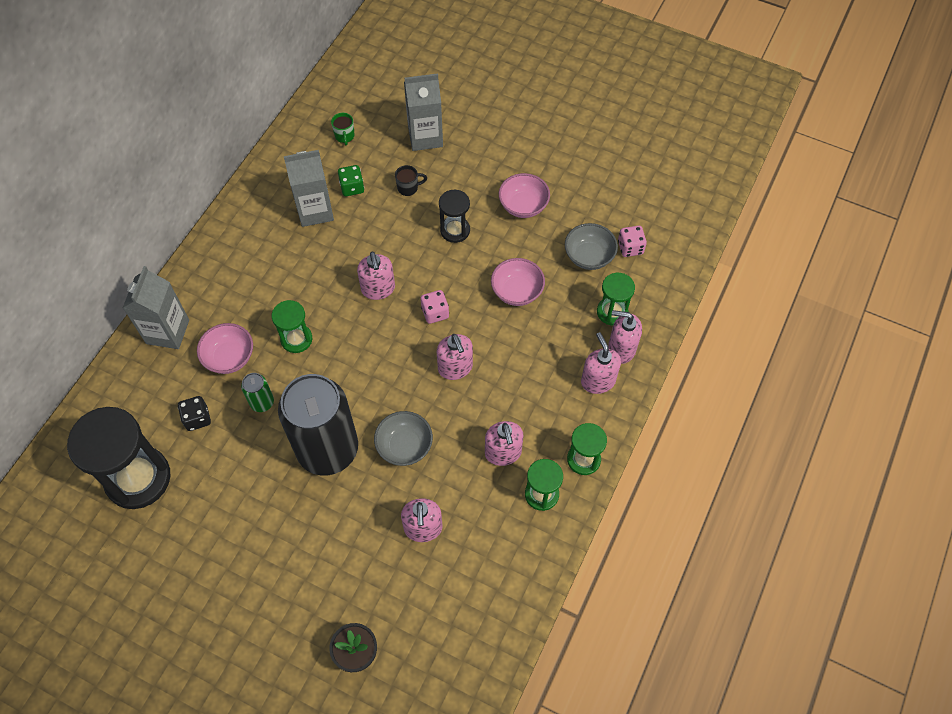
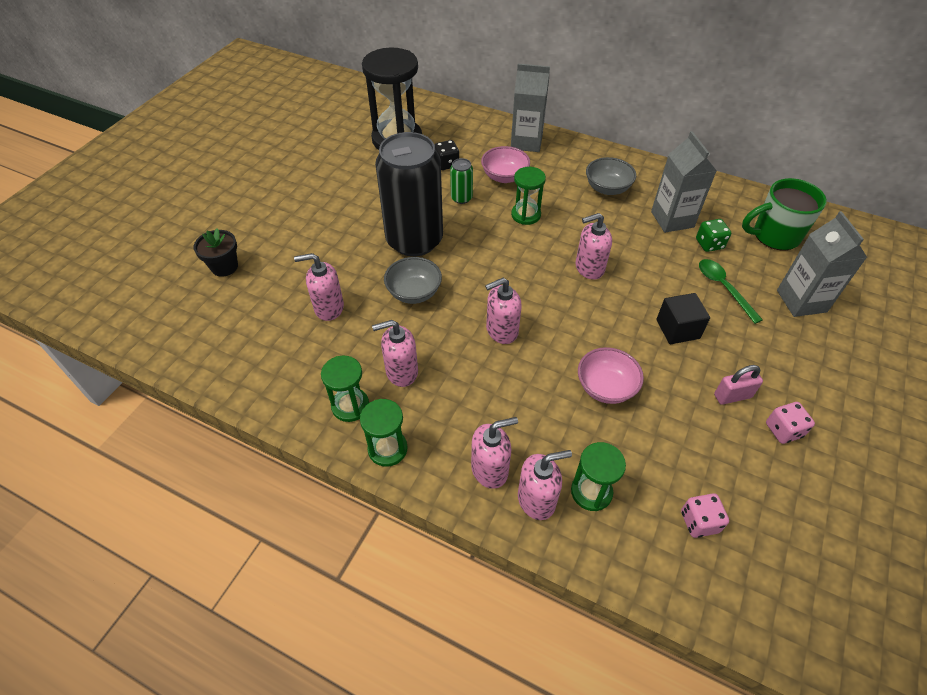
camera: 90 degrees right, 10 degrees down
(344, 136) = (774, 236): green mug -> green mug, size x2.16
(408, 188) = (723, 288): black mug -> green spoon
(435, 313) = (567, 313): pink dice -> pink dice (783, 430)
(455, 230) = (677, 329): black hourglass -> black cube
(523, 206) = (732, 396): pink bowl -> pink padlock
(589, 256) = (673, 468): grey bowl -> grey bowl (607, 188)
(621, 349) = (537, 499): pink soap dispenser -> pink soap dispenser turned 60 degrees clockwise

